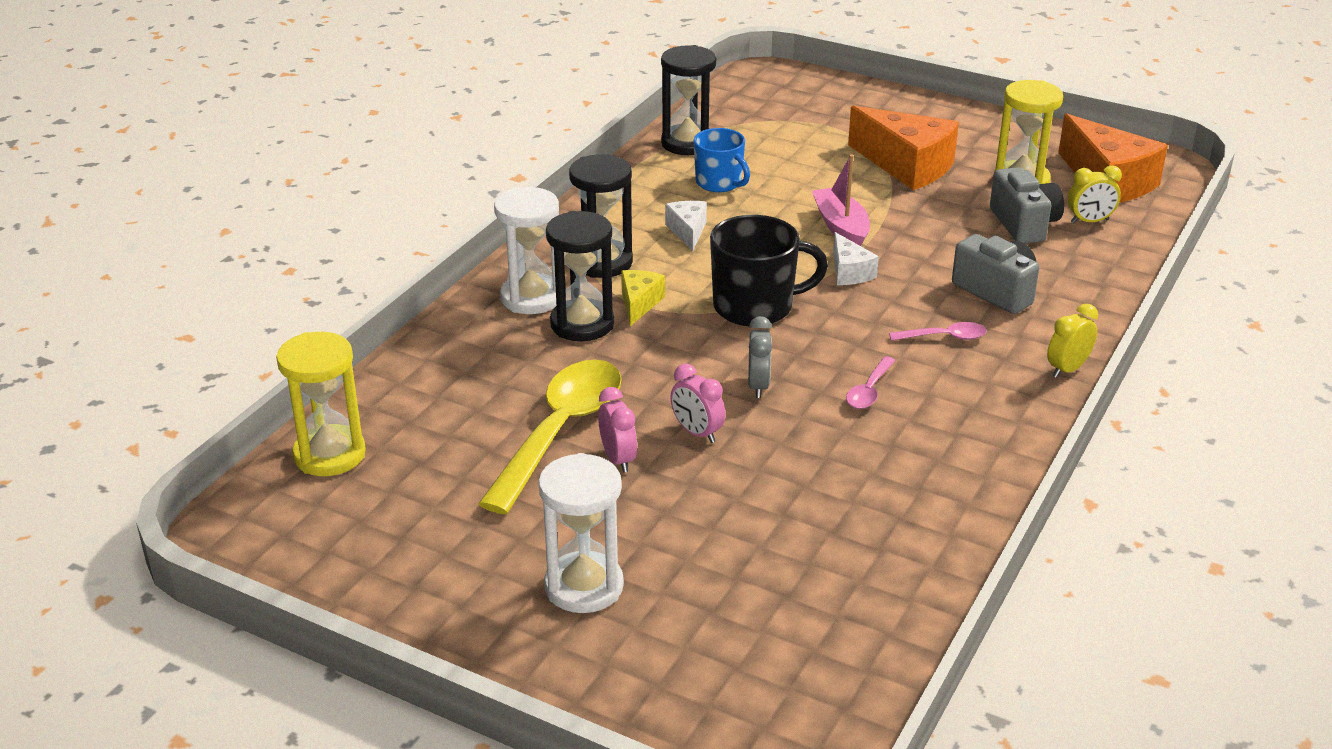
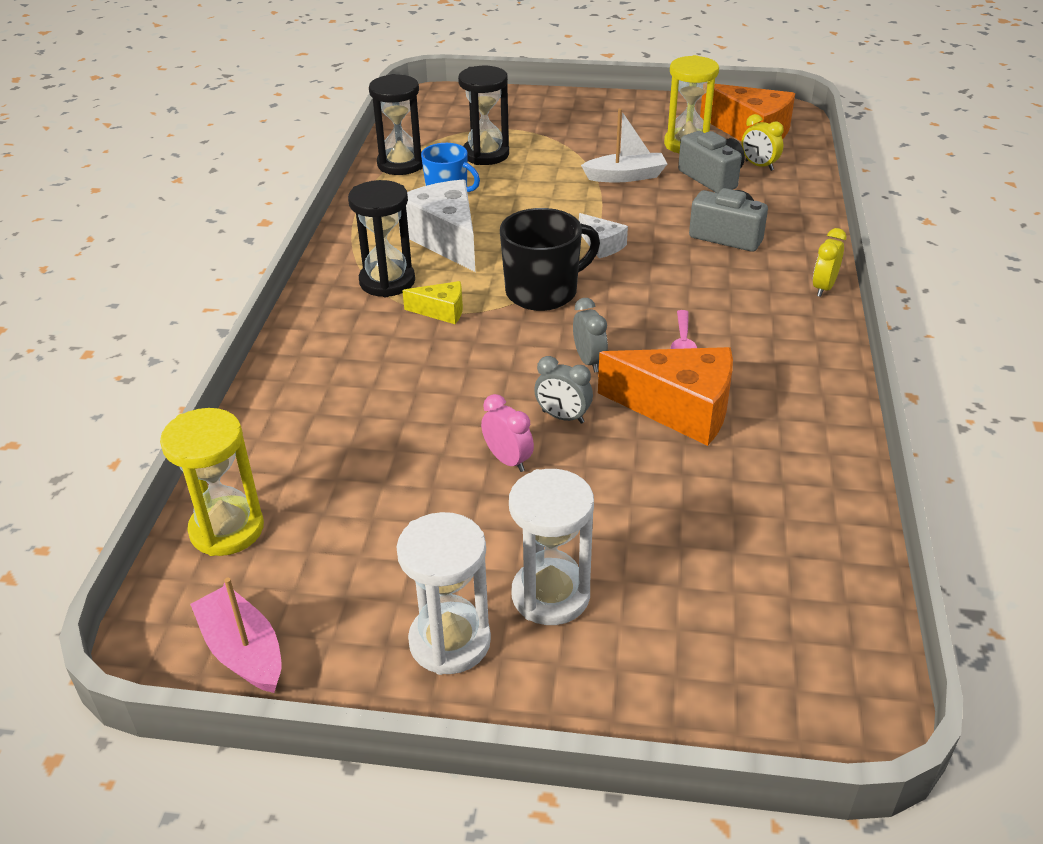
camera: 20 degrees left, 5 degrees up
(531, 298) = (341, 328): white hourglass -> white hourglass (450, 641)
(560, 431) = (440, 447): yellow spoon -> none
(582, 324) = (401, 341): black hourglass -> black hourglass (486, 154)
(639, 303) = (441, 311): yellow cheese -> yellow cheese turned 105 degrees clockwise
(687, 231) = (446, 239): white cheese -> white cheese, size x1.98
(697, 433) = (563, 417): pink clock -> grey clock
(841, 227) = (571, 209): pink boat -> pink boat (243, 651)
(907, 166) = (592, 149): orange cheese -> orange cheese (679, 409)
(925, 203) = (625, 176): none -> white boat
(944, 337) = (712, 283): pink spoon -> none
(1089, 221) = (759, 166): yellow clock -> yellow clock turned 75 degrees clockwise

